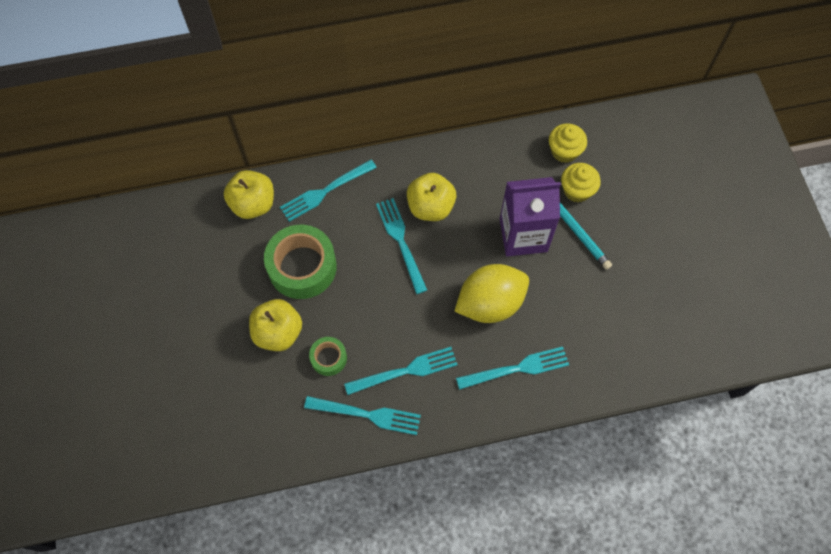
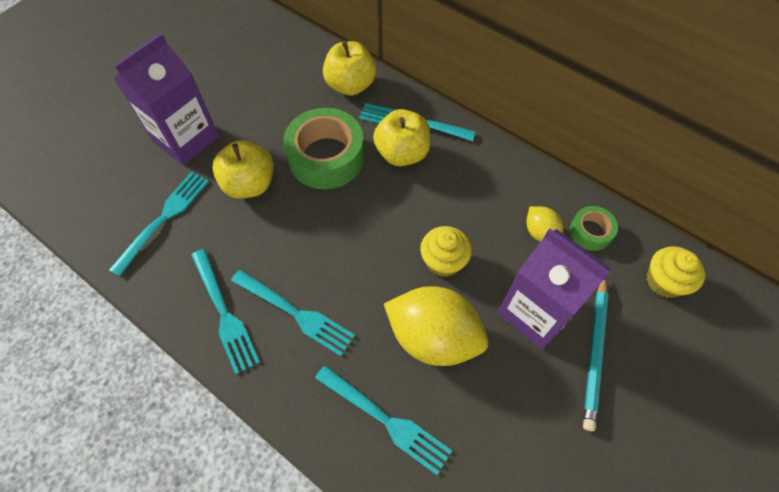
camera: 50 degrees right, 5 degrees down
(194, 350) = (186, 139): none -> purple carton
(328, 358) = (256, 239): green tape -> green tape (590, 232)
(401, 242) = (421, 212): turquoise fork -> turquoise fork (163, 219)
(430, 207) = (479, 210): yellow apple -> yellow apple (402, 153)
(477, 187) = (540, 232): none -> yellow lemon
(577, 190) = (637, 326): yellow cupcake -> yellow cupcake (443, 261)

